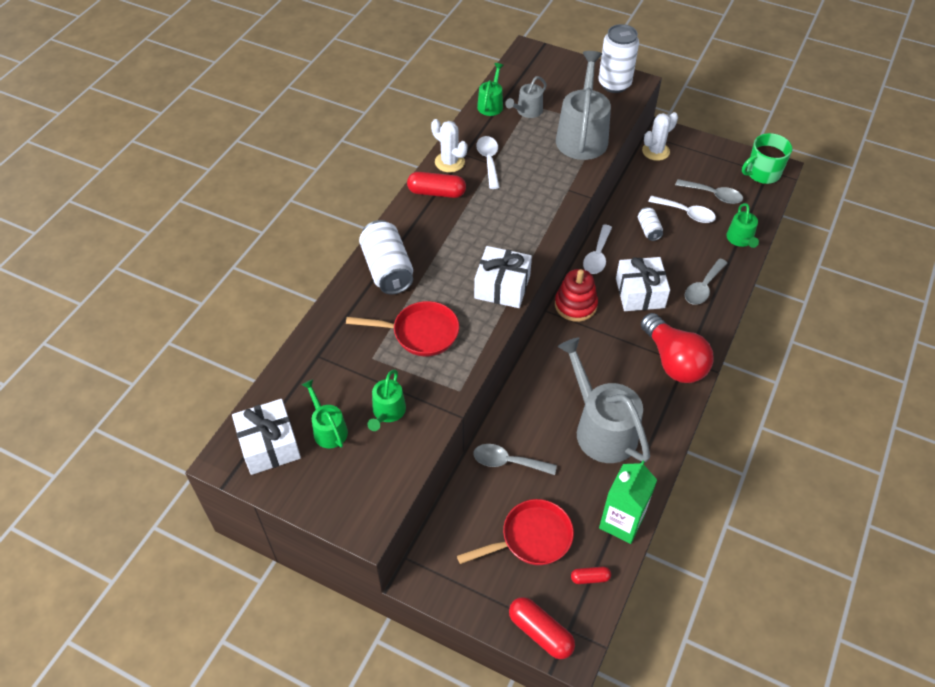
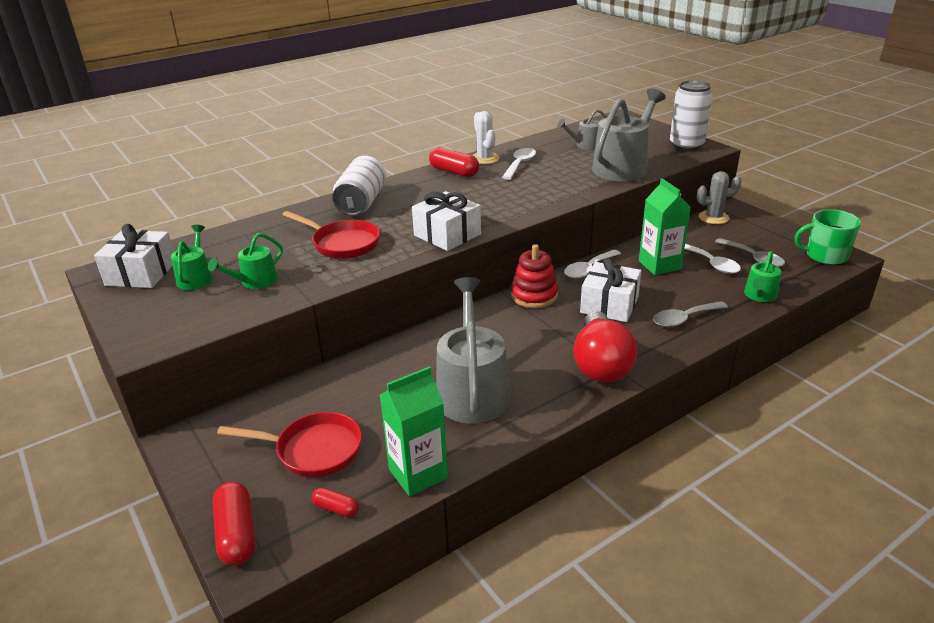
camera: 30 degrees right, 20 degrees down
(491, 104) = (556, 137): green watering can -> none
(507, 462) = (354, 384): grey spoon -> none
(649, 230) = (659, 265): white can -> green carton
(655, 151) = (713, 218): white cactus -> grey cactus

